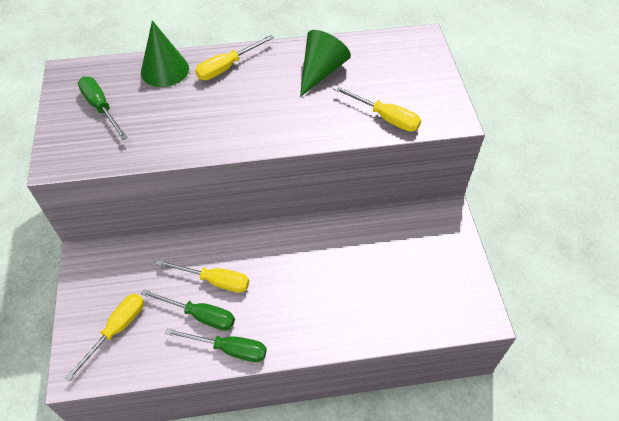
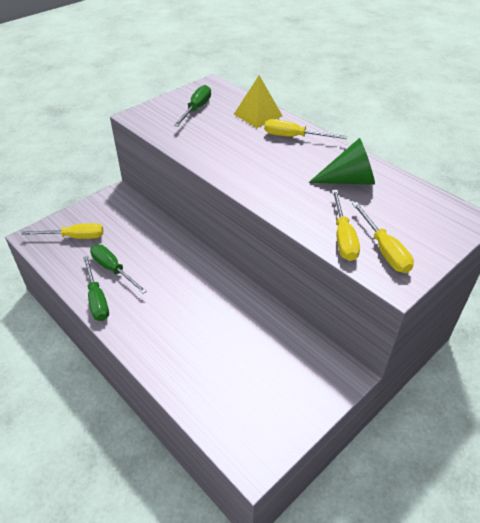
camera: 55 degrees right, 10 degrees down
(165, 70) = (258, 115): green cone -> yellow pyramid
(200, 315) = (113, 269): green screwdriver -> green screwdriver turned 150 degrees clockwise
(214, 281) = (147, 262): yellow screwdriver -> yellow screwdriver (384, 250)

